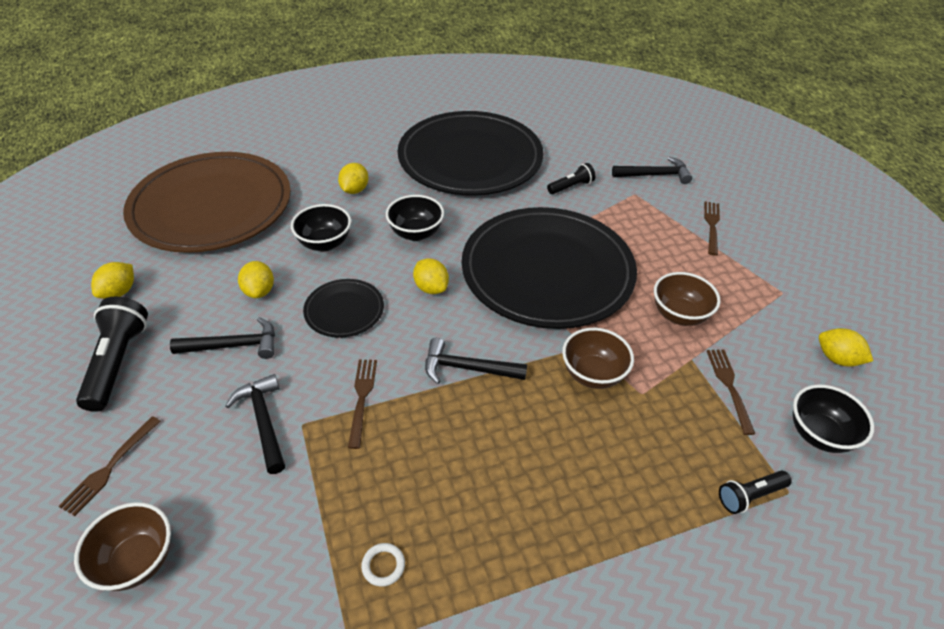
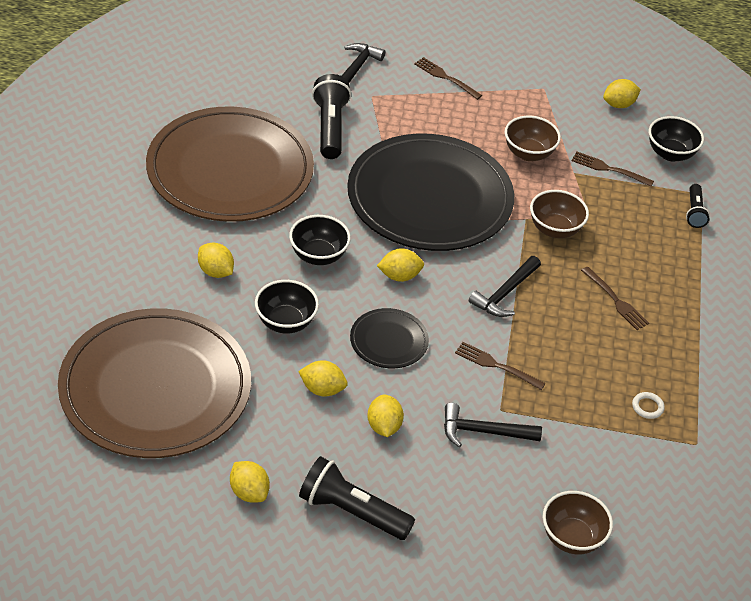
camera: 65 degrees left, 0 degrees up
(110, 467) = (473, 539): brown fork -> brown fork (615, 300)
(234, 345) = (384, 426): black hammer -> yellow lemon
(470, 158) = (230, 170): black plate -> brown plate
(571, 187) = (330, 127): black flashlight -> black flashlight, size x1.77

